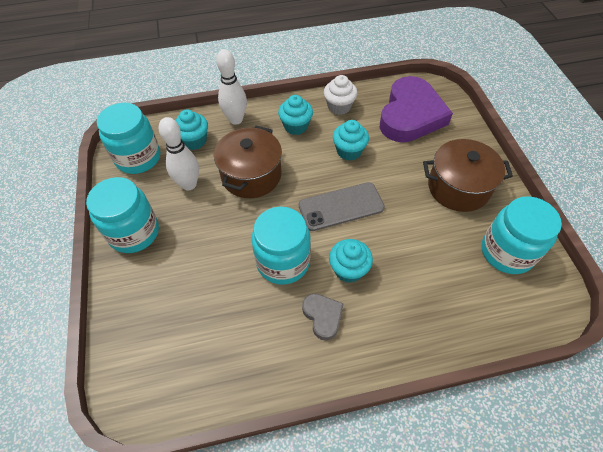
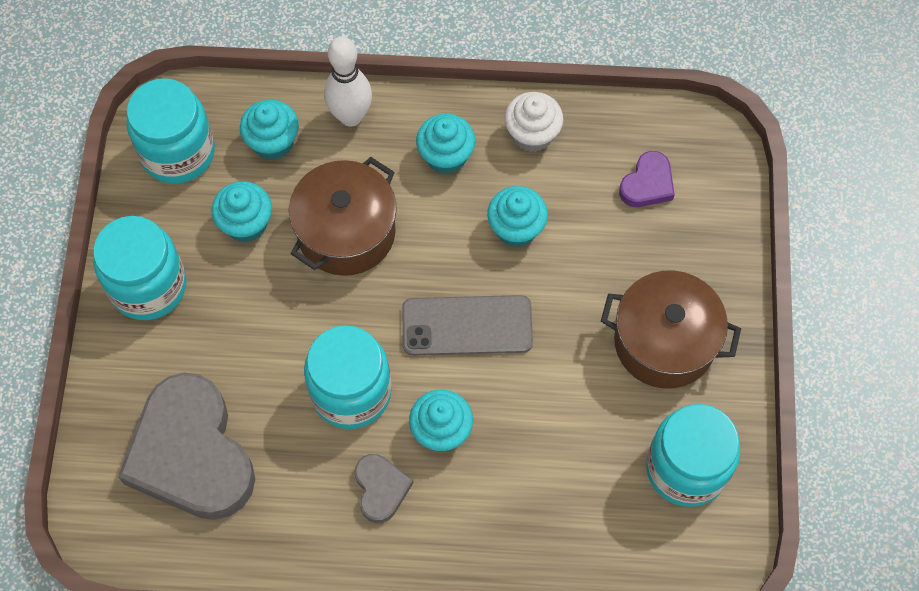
camera: 15 degrees right, 10 degrees up
(186, 329) = (191, 454): none -> grey heart
(189, 184) = (246, 224): white bowling pin -> turquoise cupcake
(410, 115) = (647, 184): purple heart -> purple heart, size x0.45

